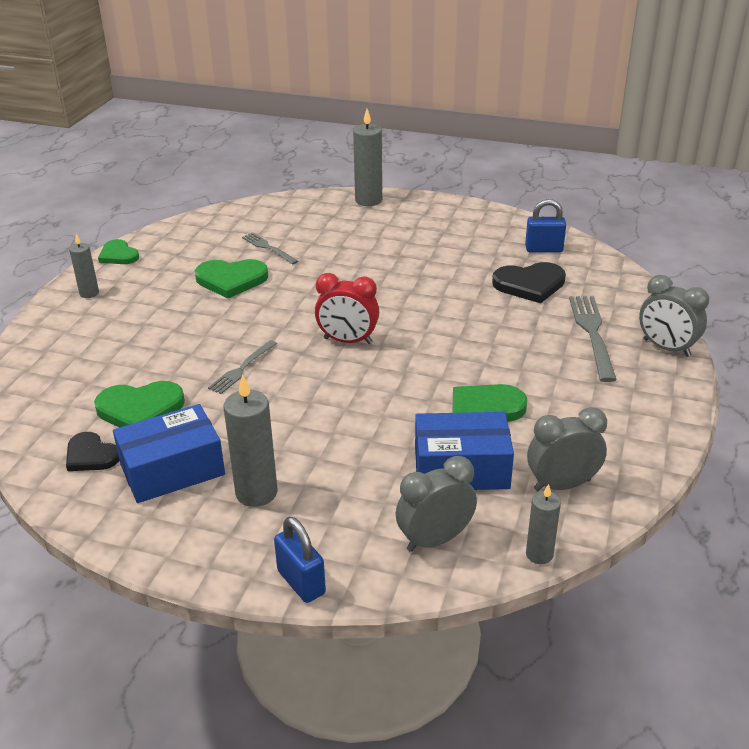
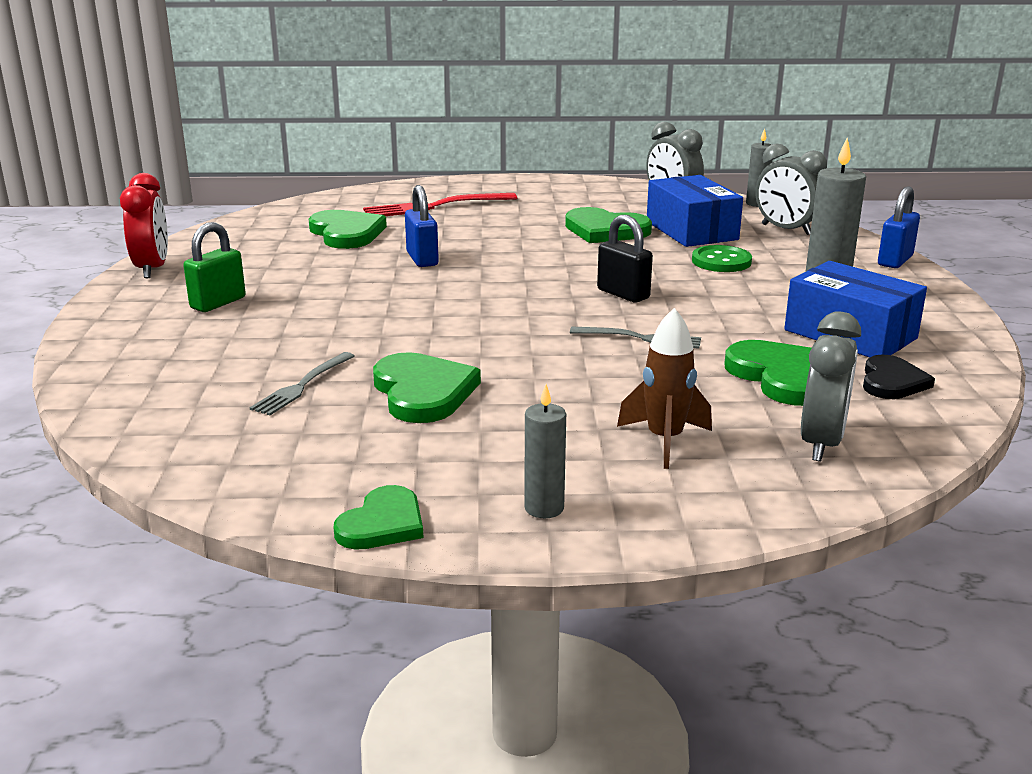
camera: 110 degrees left, 10 degrees down
(111, 341) = (664, 440): none -> brown rocket
(324, 382) = (623, 294): none -> black padlock
(348, 341) = (531, 296): red clock -> red clock (152, 269)
(365, 458) = (721, 261): none -> green button
(368, 200) = (104, 341): grey candle -> none
(406, 231) = (218, 303): none -> green padlock
(530, 284) = (346, 233): black heart -> green heart
(544, 249) = (255, 233): blue padlock -> blue padlock (422, 259)
(592, 333) = (434, 207): grey fork -> red fork
(666, 348) = (442, 185): grey clock -> grey clock (821, 443)

